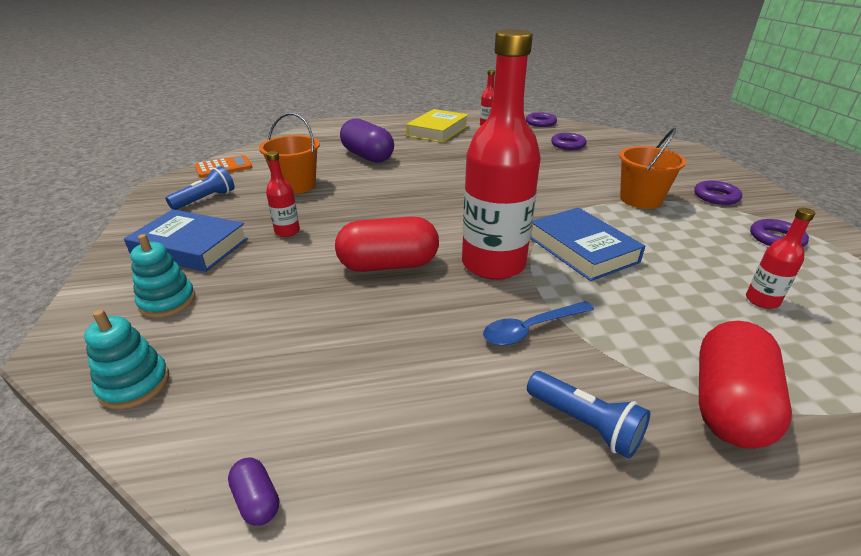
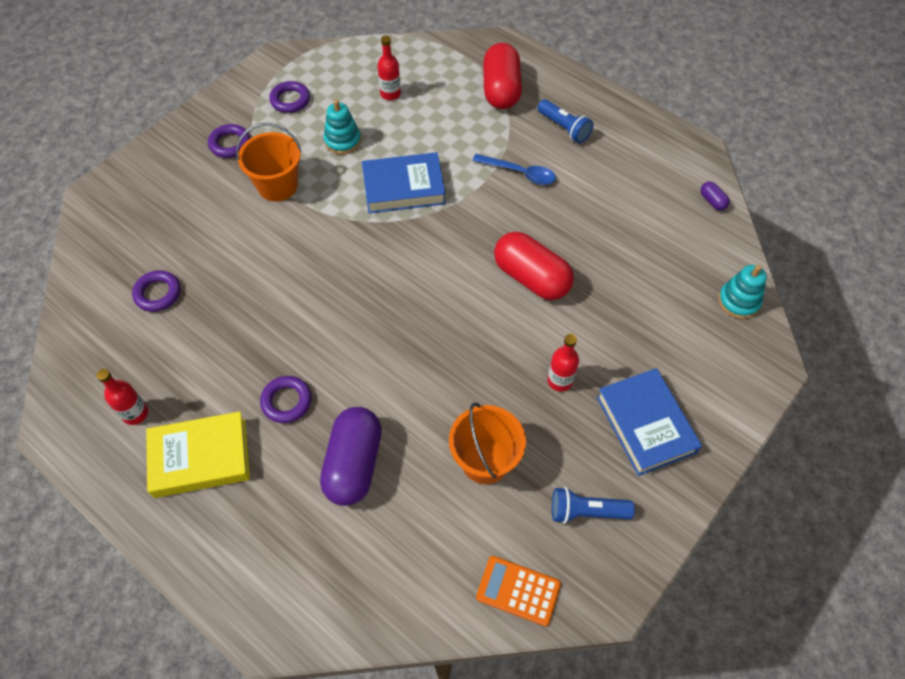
camera: 130 degrees left, 25 degrees up
(167, 301) = (693, 362): turquoise stacking toy -> turquoise stacking toy (342, 141)
(257, 500) = (712, 201): purple capsule -> purple capsule turned 45 degrees counterclockwise
(493, 264) = (471, 223): red bottle -> none
(540, 123) = (79, 361): purple ring -> purple ring (286, 401)
(582, 249) = (403, 187): blue book -> blue book turned 60 degrees clockwise
(584, 423) = (564, 128): blue flashlight -> blue flashlight turned 135 degrees clockwise
(728, 404) = (501, 90): red capsule -> red capsule turned 75 degrees counterclockwise

